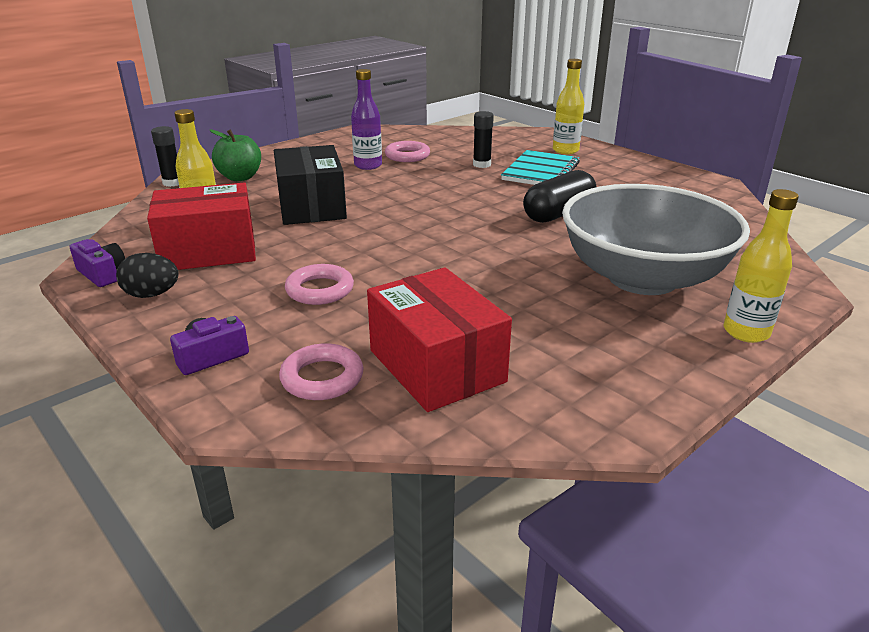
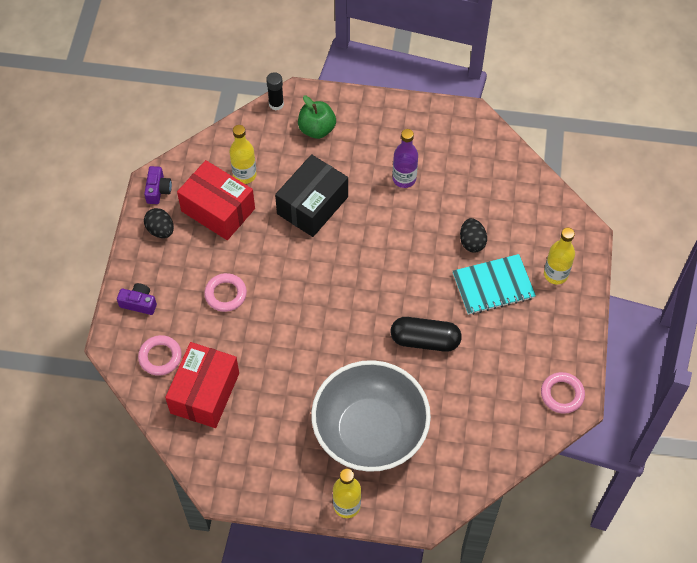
camera: 50 degrees right, 30 degrees up
(407, 156) = (445, 186): pink ring -> pink ring (562, 394)
(482, 164) = (472, 242): black glue stick -> black egg

